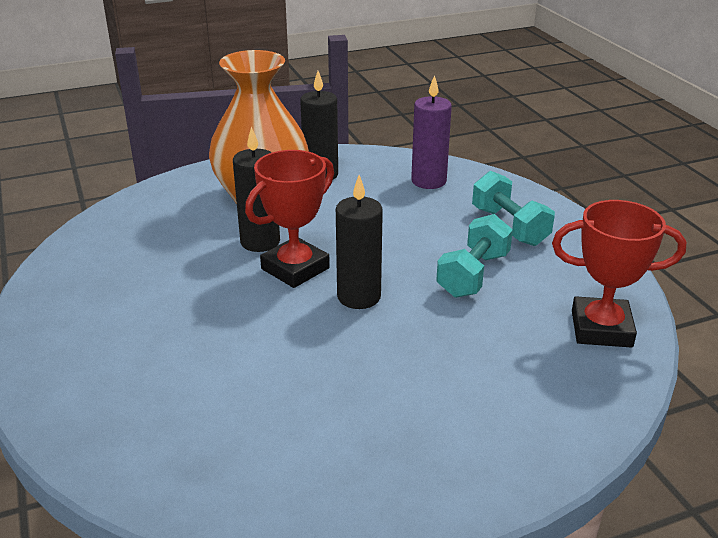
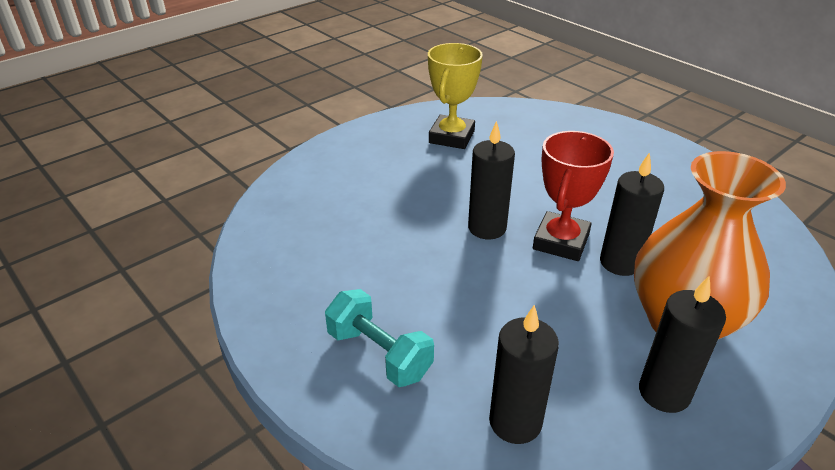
camera: 160 degrees right, 5 degrees up
(310, 444) = (451, 137): none -> yellow trophy
(428, 181) = (515, 422): purple candle -> black candle
(473, 275) = (399, 274): turquoise dumbbell -> none
(601, 329) = (277, 245): red trophy -> none

